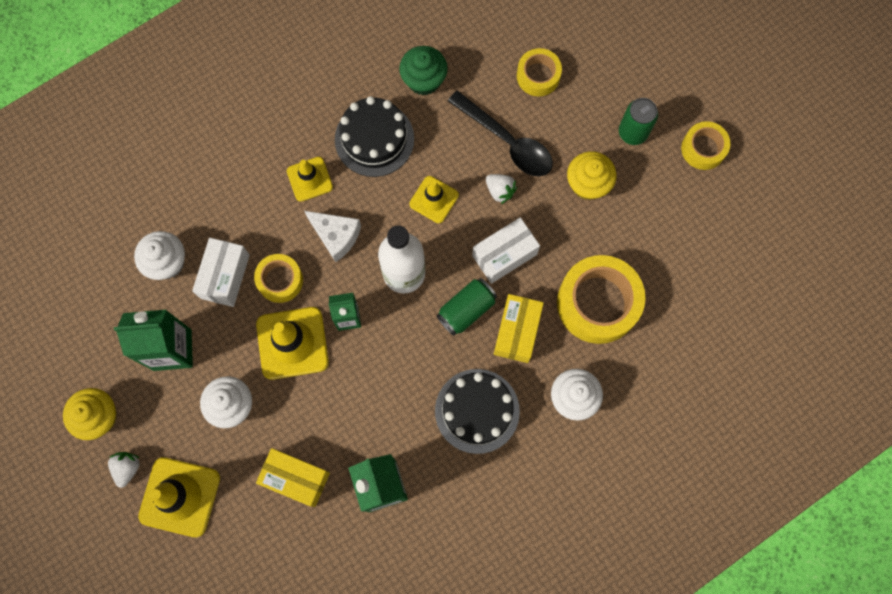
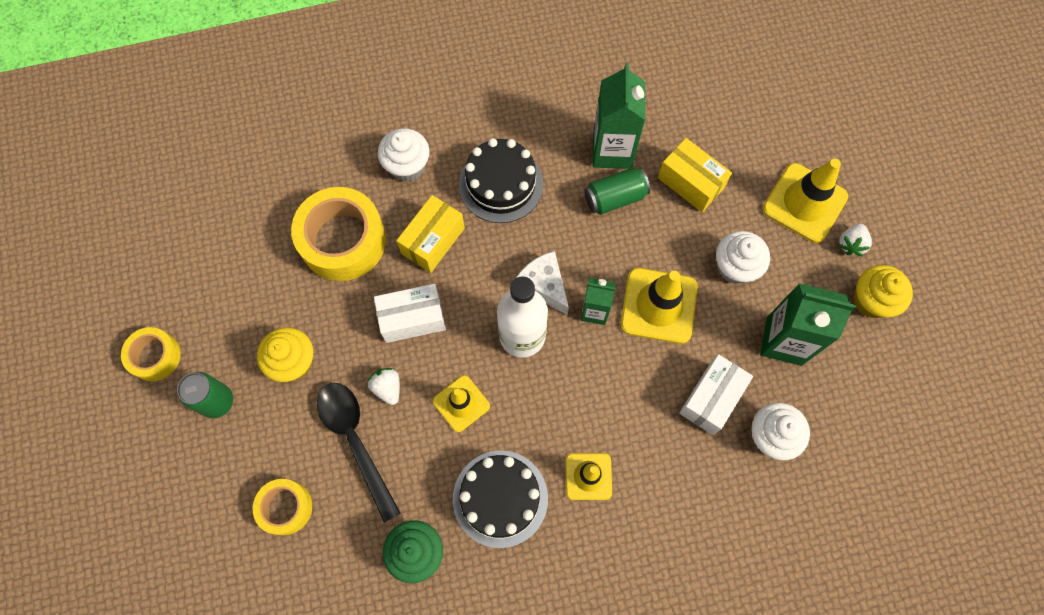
camera: 160 degrees left, 5 degrees down
(280, 280) = (653, 374): yellow tape -> none
(336, 236) = (579, 400): white cheese -> white cheese (544, 285)
(466, 310) = (473, 278): green can -> green can (615, 198)

